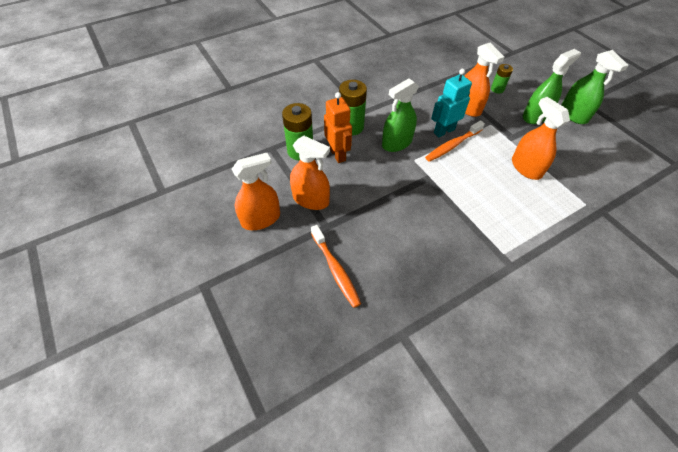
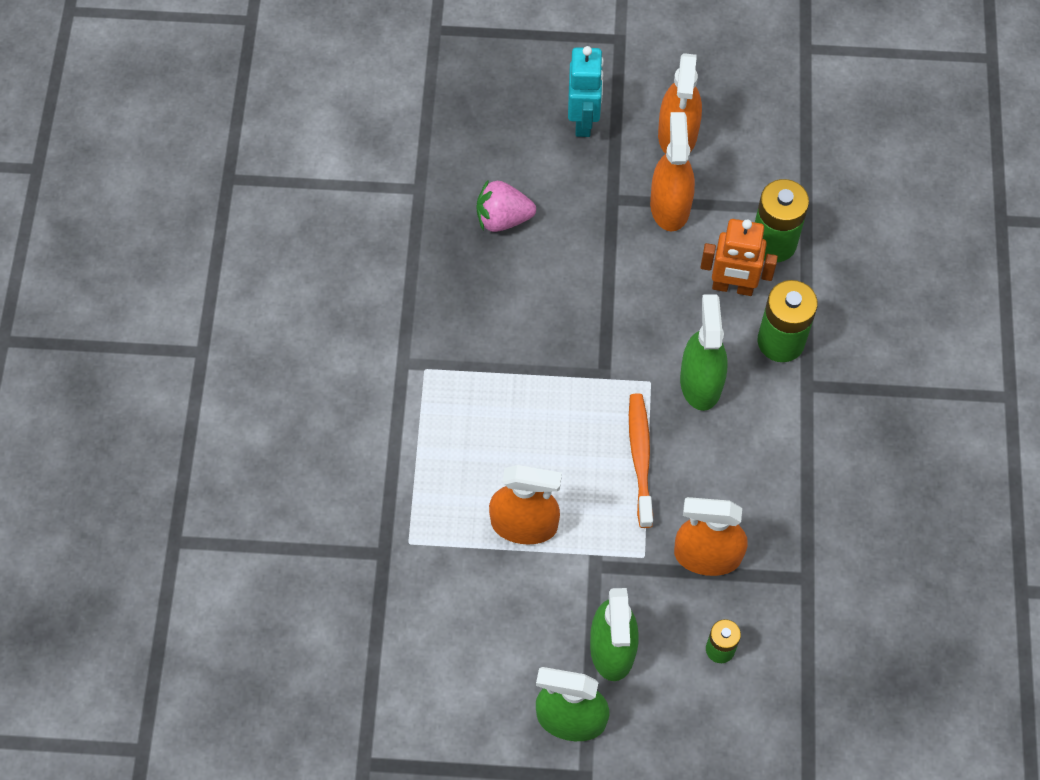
camera: 125 degrees right, 10 degrees up
(311, 199) = (670, 206): orange spray bottle -> orange spray bottle turned 120 degrees clockwise
(335, 270) = (543, 173): orange toothbrush -> none
(382, 272) = (503, 218): none -> pink strawberry
(444, 131) = (679, 470): turquoise robot -> turquoise robot (584, 120)

